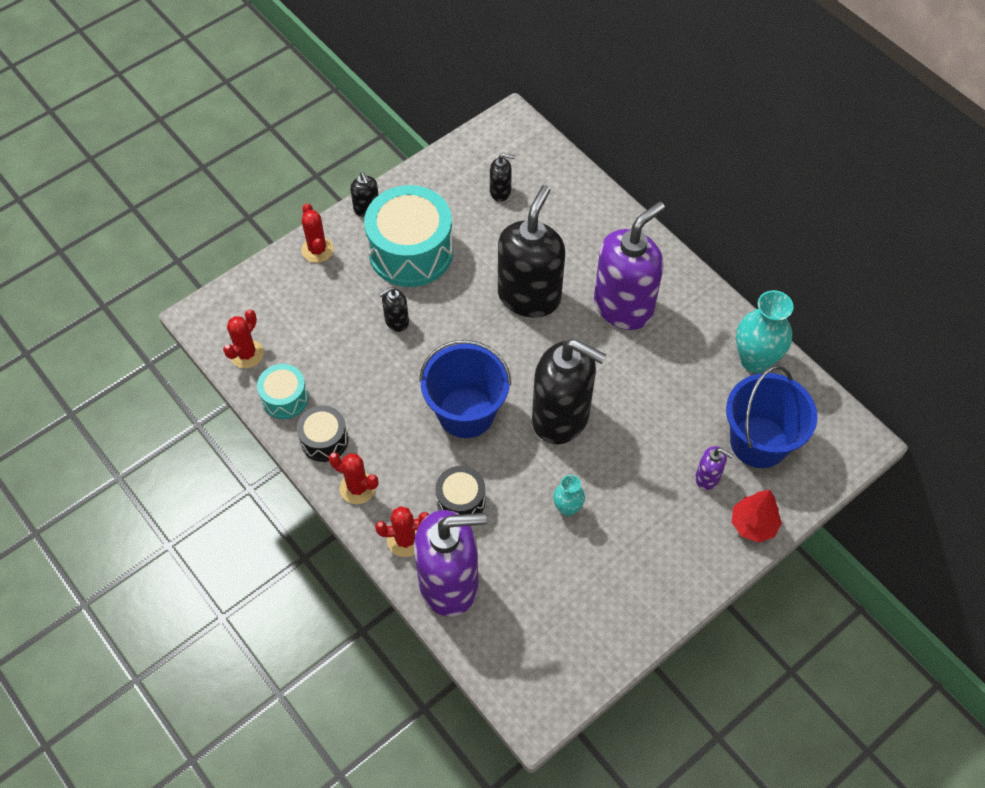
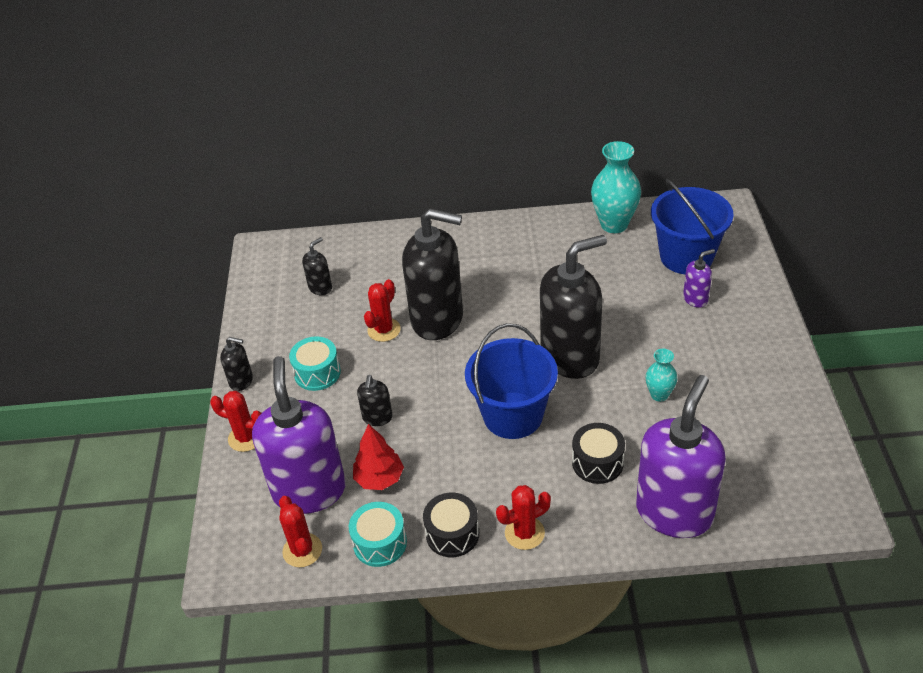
camera: 50 degrees left, 15 degrees down
(405, 540) = (606, 523): red cactus -> red cactus (384, 330)
(411, 252) = (317, 373): turquoise drum -> turquoise drum, size x0.52
(529, 296) = (438, 319): black soap dispenser -> black soap dispenser turned 135 degrees clockwise
(623, 306) = (501, 270): purple soap dispenser -> purple soap dispenser (309, 490)
(753, 525) = (756, 294): red tree -> red tree (379, 478)

